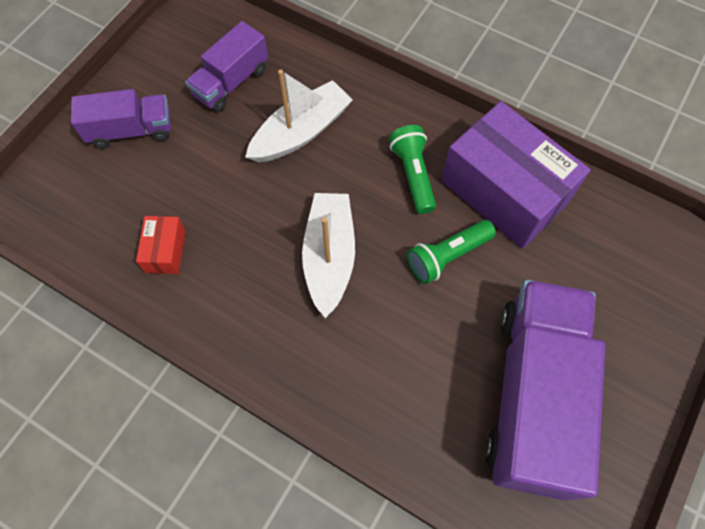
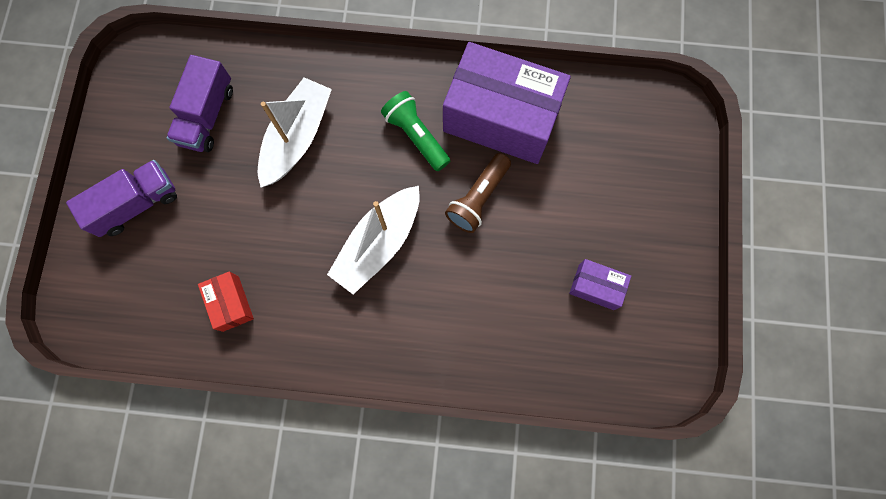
camera: 25 degrees left, 10 degrees up
(329, 257) = (378, 244): white boat -> white boat turned 120 degrees counterclockwise
(447, 256) = (478, 198): green flashlight -> brown flashlight
(532, 396) = (596, 287): purple truck -> purple box

